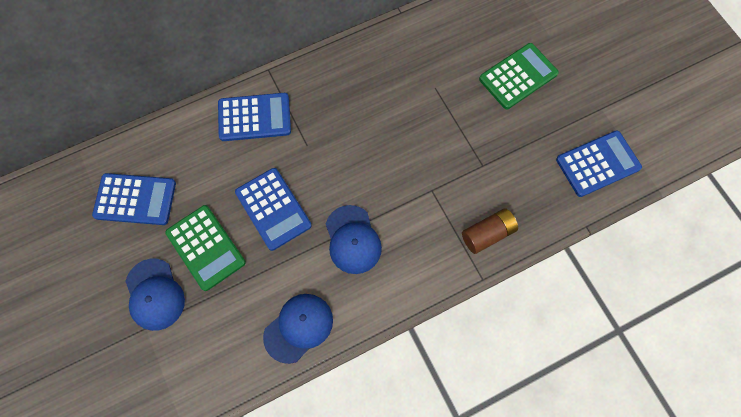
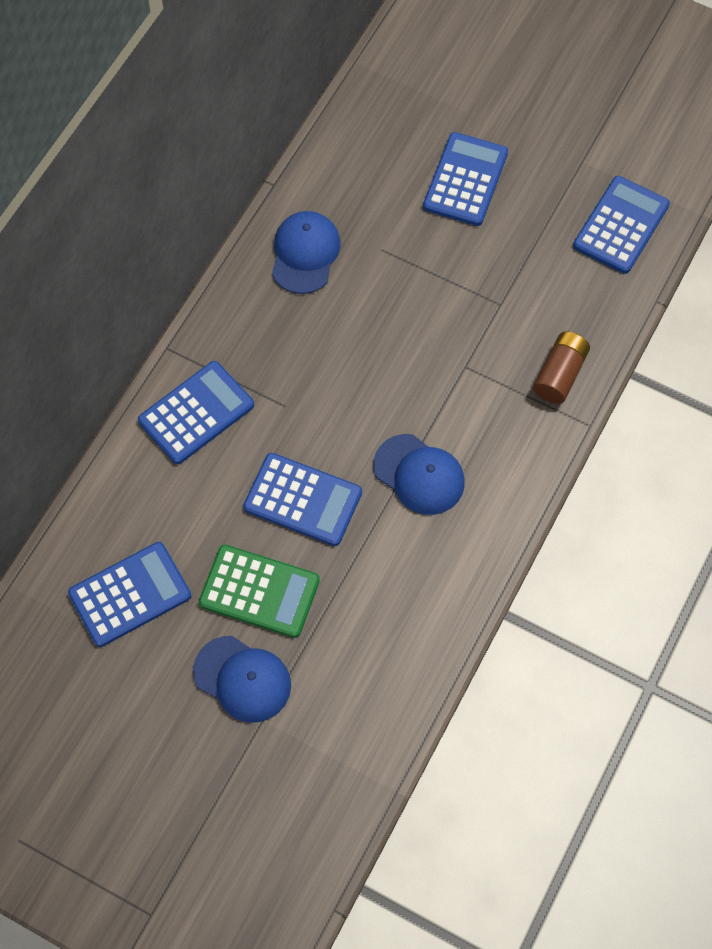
camera: 35 degrees left, 5 degrees down
(298, 327) = (433, 604): blue cap -> blue cap (305, 254)
(518, 76) = (465, 180): green calculator -> blue calculator

